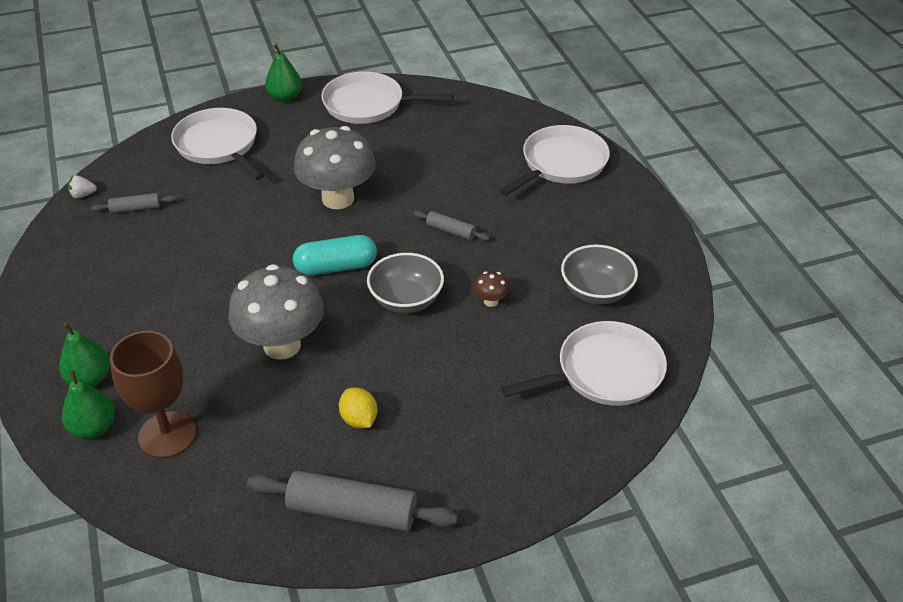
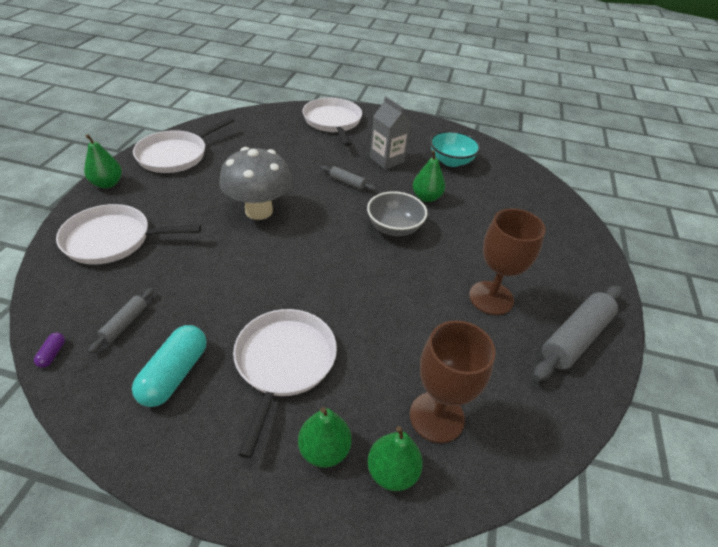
camera: 60 degrees left, 0 degrees up
(82, 195) = (52, 354): white strawberry -> purple capsule
(282, 345) = (387, 304): grey mushroom -> none
(336, 267) = (330, 243): turquoise capsule -> turquoise capsule (174, 374)
(359, 419) = (491, 298): yellow lemon -> brown goblet
(451, 231) = (347, 182): grey rolling pin -> grey rolling pin turned 60 degrees clockwise
(491, 301) = (426, 197): brown mushroom -> green pear
(532, 239) = (387, 160): none -> grey carton
(596, 292) = (451, 161): grey bowl -> turquoise bowl
(604, 372) = (516, 188): white pan -> white pan (284, 363)

